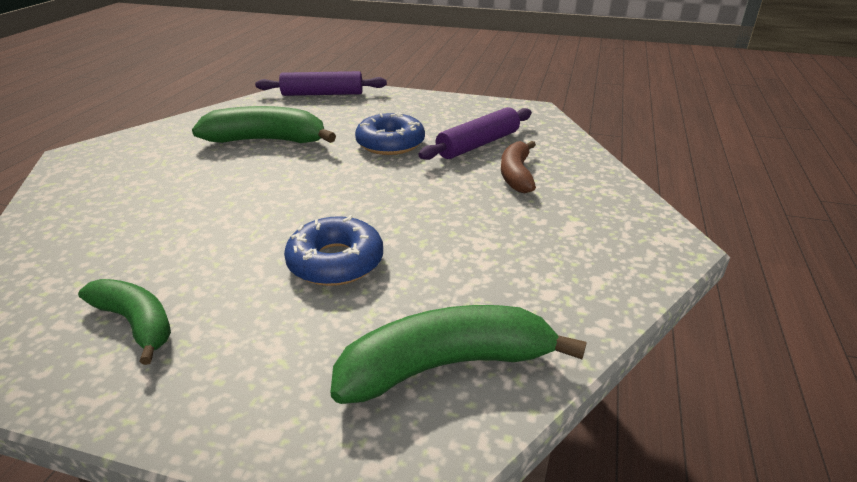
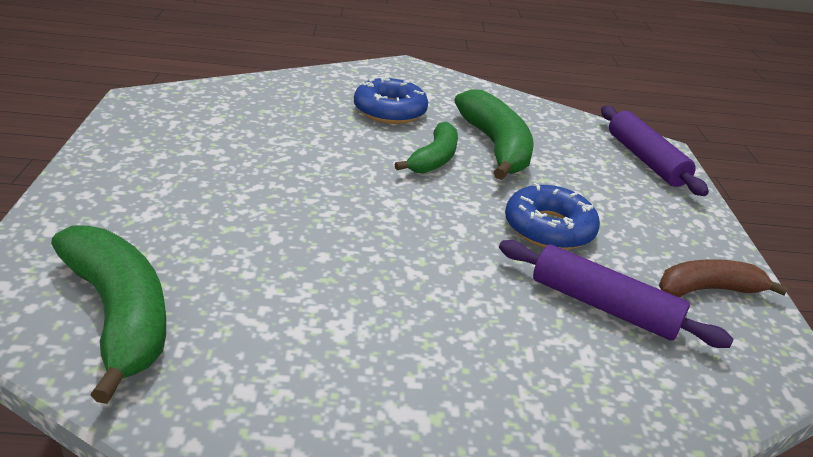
camera: 70 degrees right, 0 degrees up
(136, 323) = (175, 149): green banana -> green banana (434, 159)
(335, 262) = (275, 226): blue donut -> blue donut (390, 111)
(516, 175) = (532, 351): brown banana -> brown banana (708, 289)

